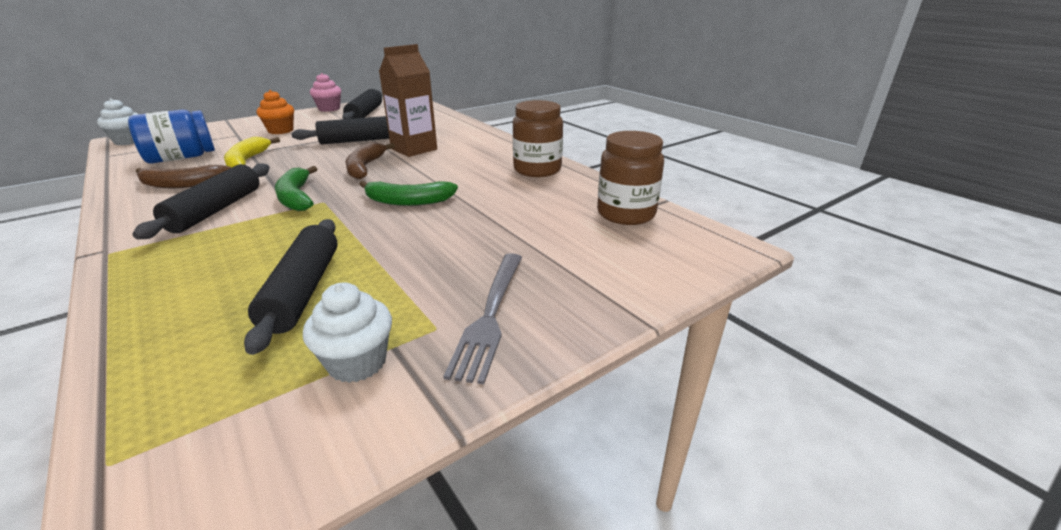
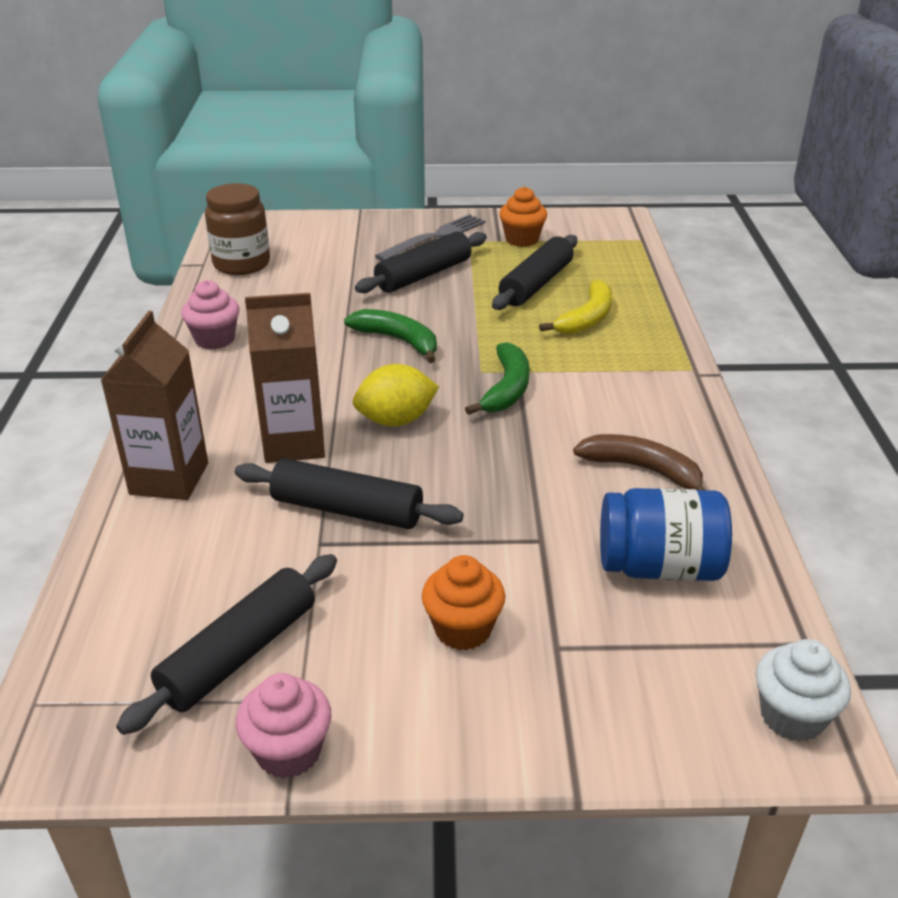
camera: 145 degrees left, 5 degrees up
(216, 210) = (597, 397): black rolling pin -> black rolling pin (423, 275)
(247, 161) = (550, 507): yellow banana -> yellow banana (587, 318)
(357, 362) = (522, 239): white cupcake -> orange cupcake
(365, 167) = (396, 420): brown banana -> yellow lemon
(456, 130) = (169, 479): none -> brown carton
(537, 170) = (215, 339): brown jar -> pink cupcake

